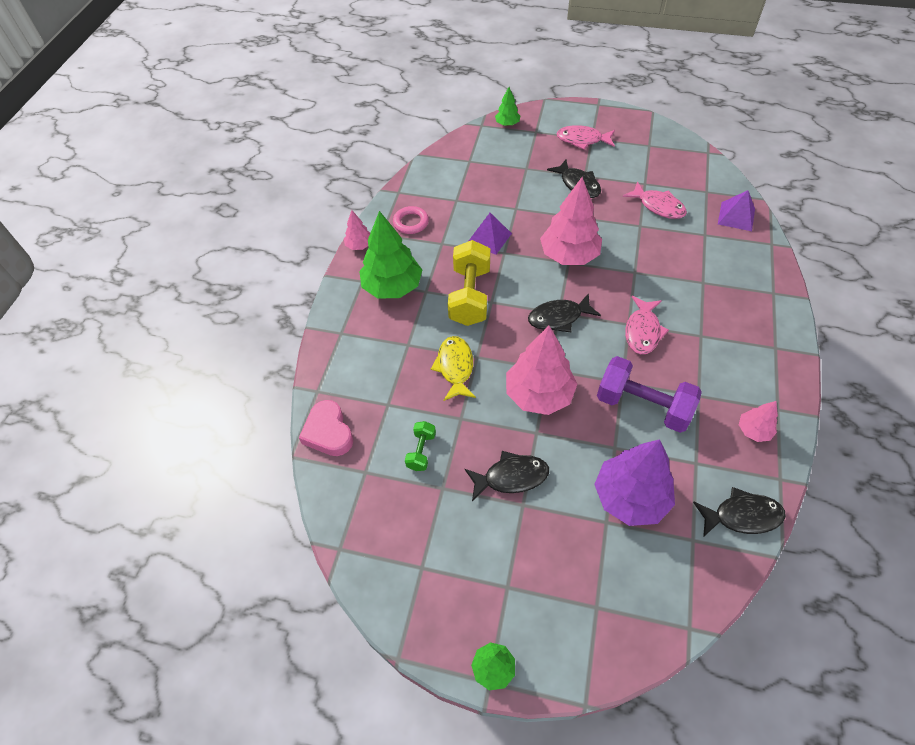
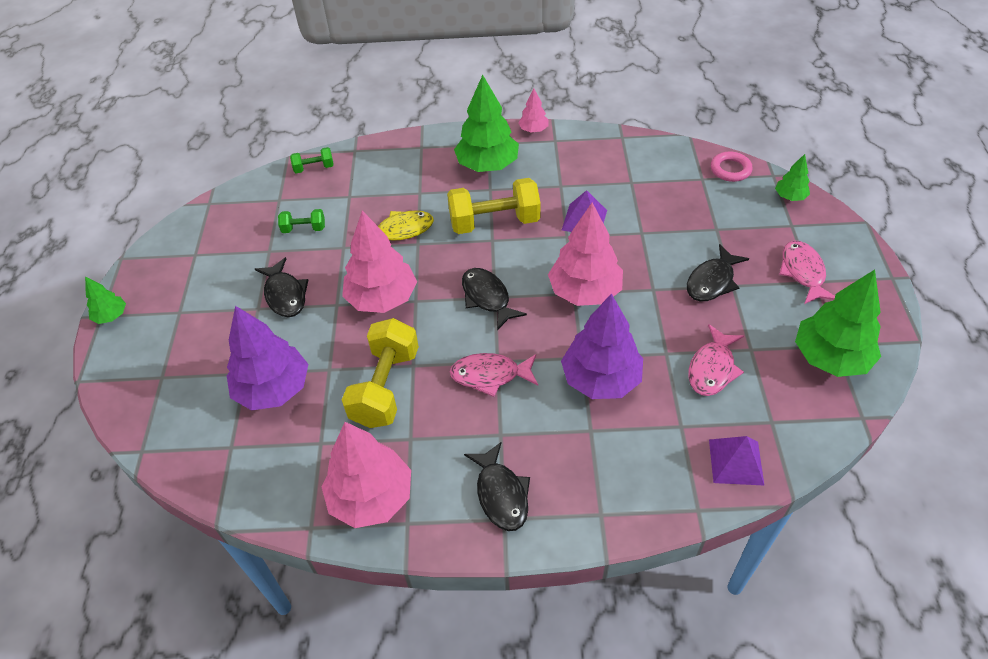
camera: 75 degrees right, 5 degrees down
(328, 432) = (314, 168): pink heart -> green dumbbell
(411, 222) = (581, 156): pink ring -> pink ring (730, 169)
(643, 406) = (385, 387): purple dumbbell -> yellow dumbbell
(658, 266) = (601, 379): none -> purple tree
(659, 150) = (830, 357): none -> green tree
(742, 516) = (261, 490): black fish -> black fish (501, 494)
(753, 430) = (371, 497): pink tree -> pink tree, size x2.02

